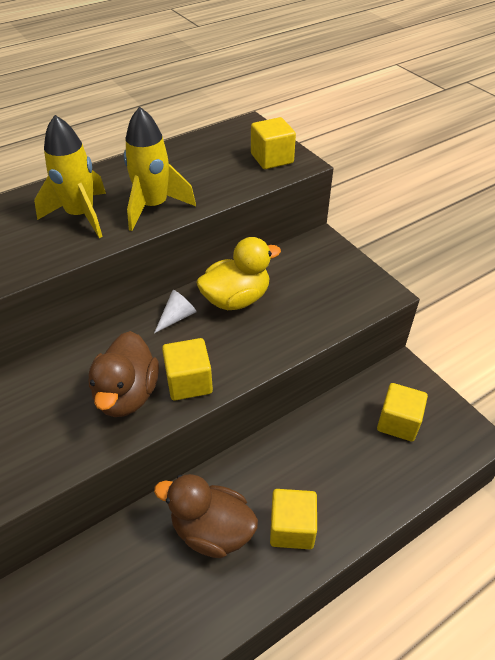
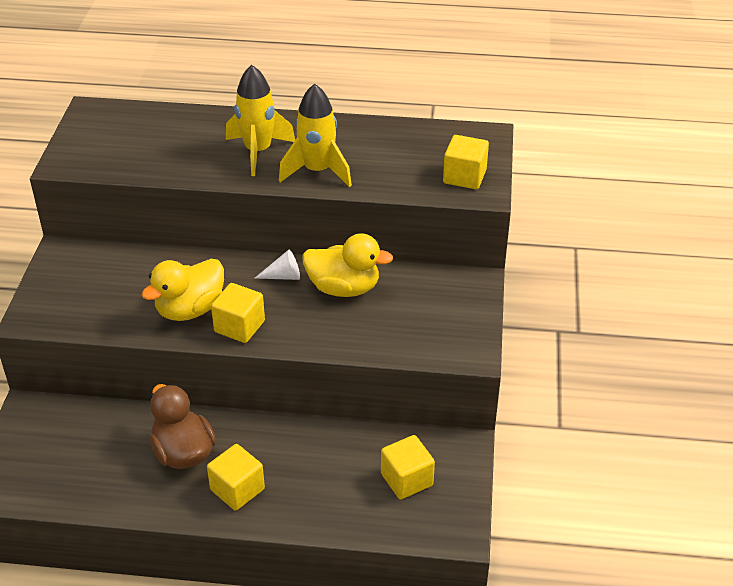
camera: 40 degrees right, 5 degrees down
(127, 394) = (190, 309): brown duck -> yellow duck

